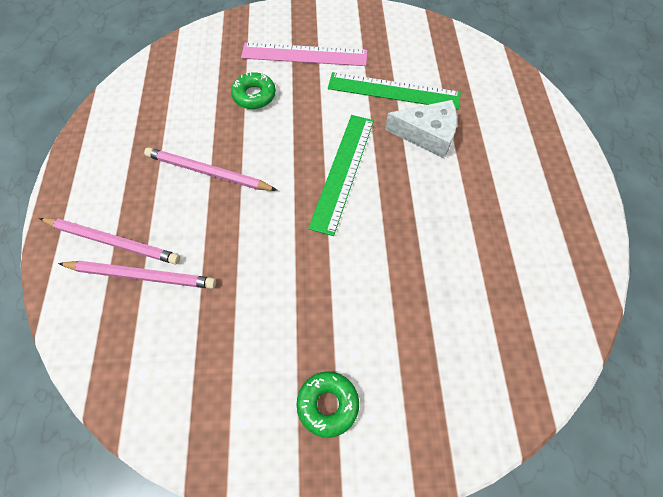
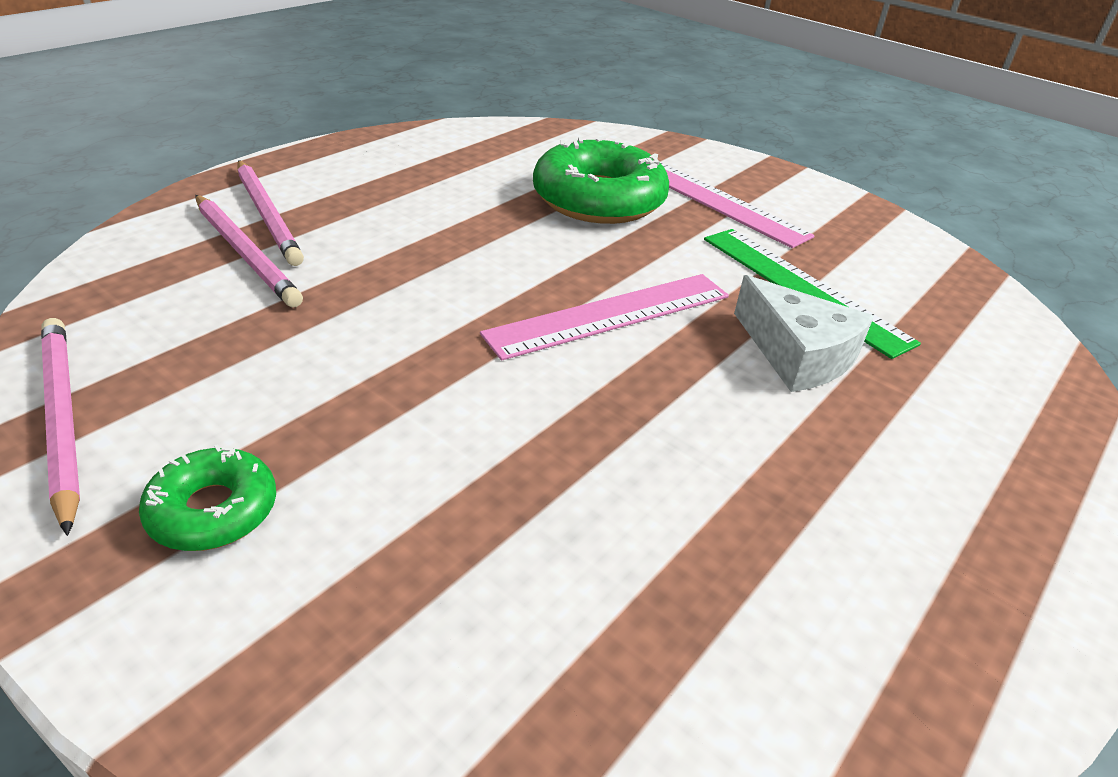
camera: 40 degrees right, 25 degrees down
(208, 172) = (446, 224): pink pencil -> pink pencil (61, 418)
(254, 96) = (598, 199): green donut -> green donut, size x1.90
(343, 171) = (610, 315): green ruler -> pink ruler

